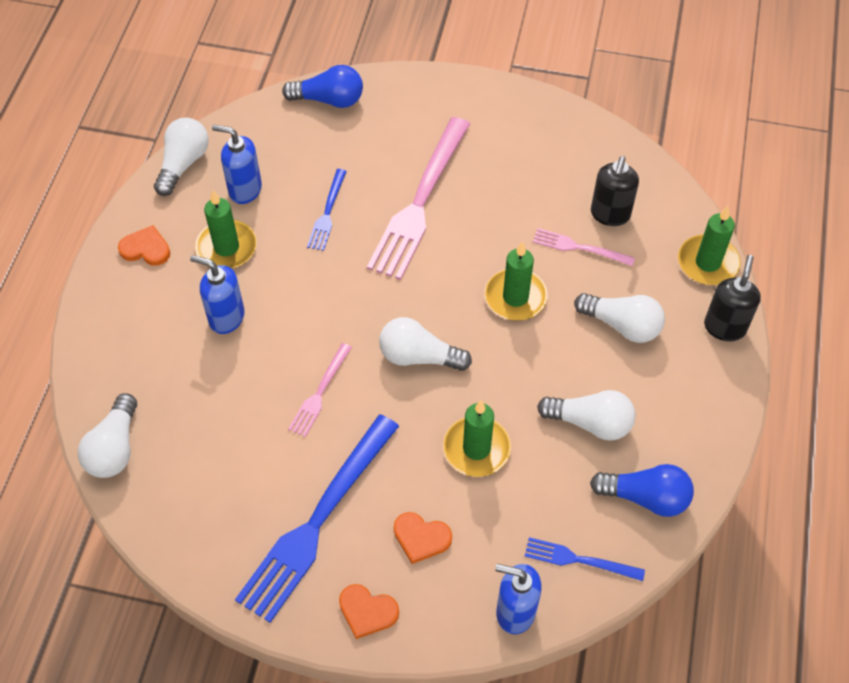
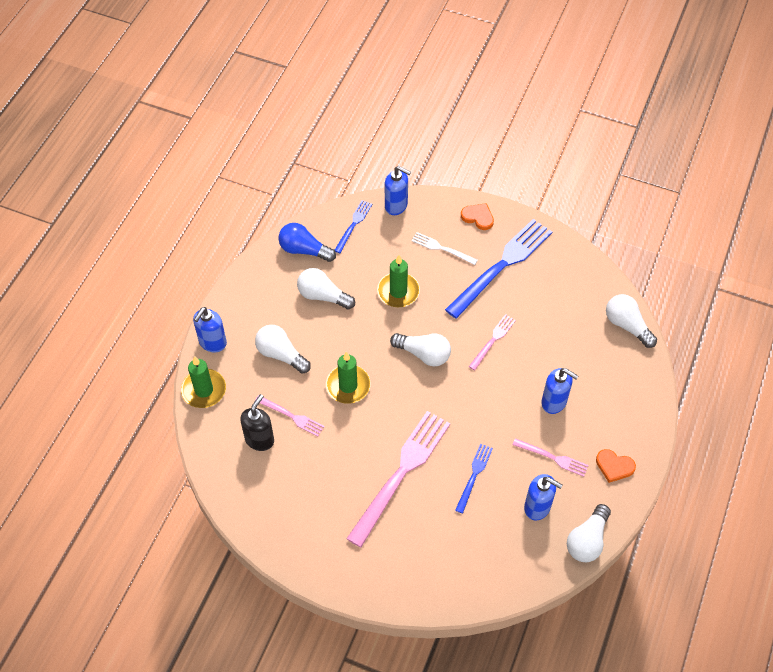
camera: 170 degrees left, 0 degrees up
(114, 448) = (627, 325): white light bulb -> white light bulb turned 60 degrees counterclockwise
(226, 247) = (553, 458): green candle -> pink fork
(329, 100) = (461, 588): blue light bulb -> none
(421, 538) = (441, 248): orange heart -> white fork
(579, 560) = (353, 224): blue fork -> blue fork turned 90 degrees counterclockwise
(724, 327) = (212, 343): black soap dispenser -> blue soap dispenser

